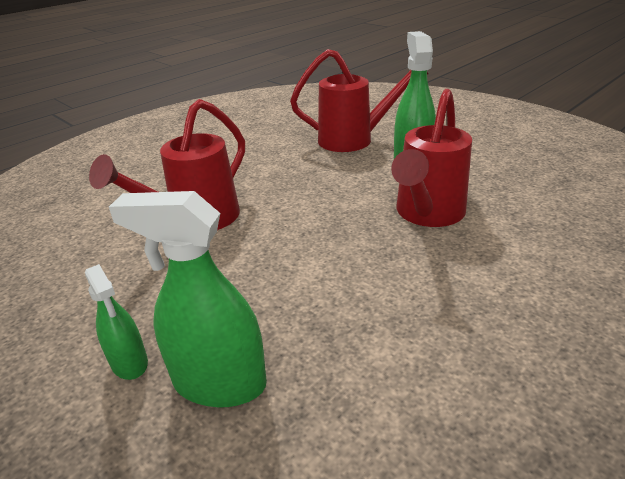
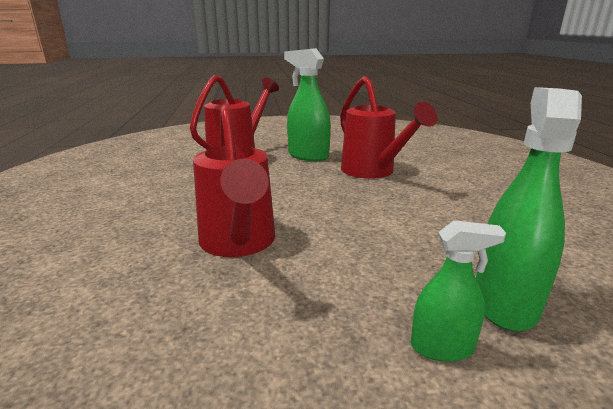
camera: 55 degrees left, 10 degrees down
(219, 383) = (505, 302): green spray bottle -> green spray bottle turned 150 degrees clockwise

